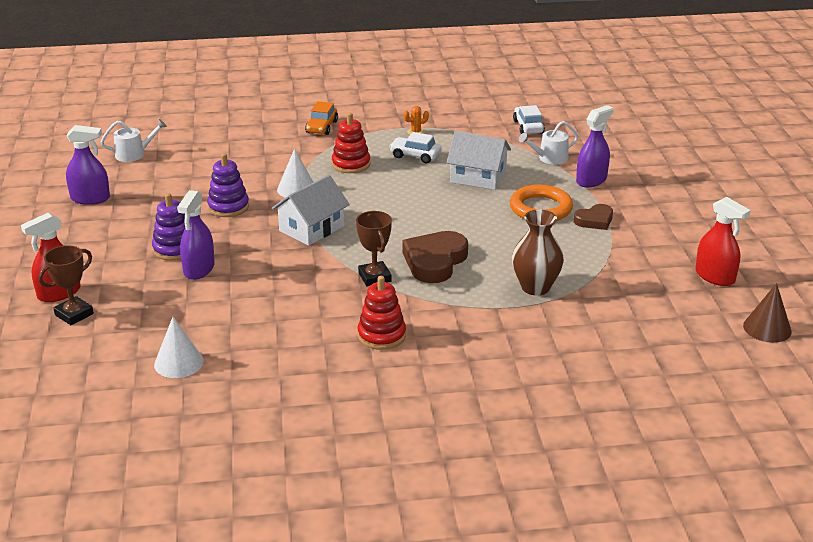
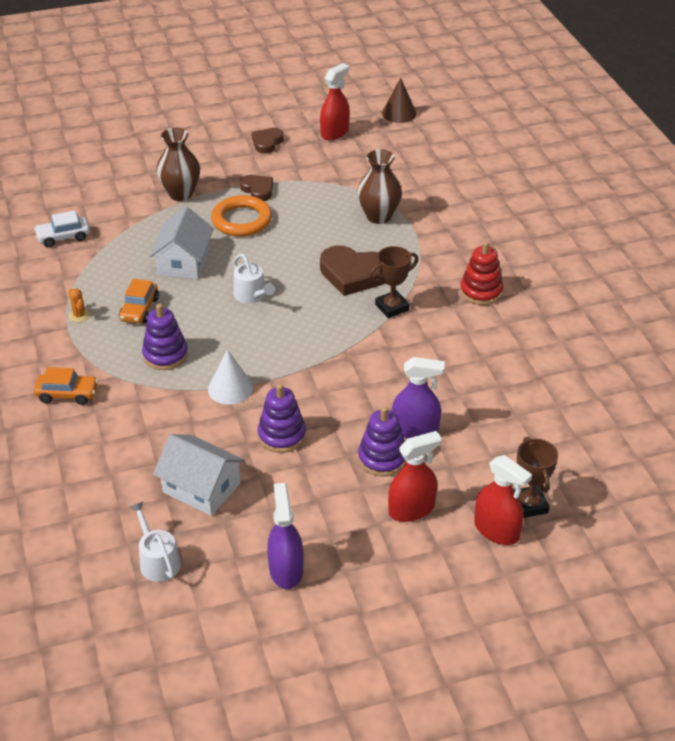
camera: 100 degrees left, 10 degrees up
(74, 314) = (529, 505): brown trophy -> brown trophy turned 45 degrees clockwise
(110, 256) = (411, 509): none -> red spray bottle
(178, 362) = (571, 406): white cone -> none
(311, 228) = (313, 362): white house -> white house (201, 488)
(351, 164) = (165, 355): red stacking toy -> purple stacking toy
(415, 156) = (139, 309): white car -> orange car
(549, 158) = (137, 220): white watering can -> white watering can (252, 295)
(591, 180) = (180, 194): purple spray bottle -> brown vase
(689, 232) = (267, 143): none -> brown heart

